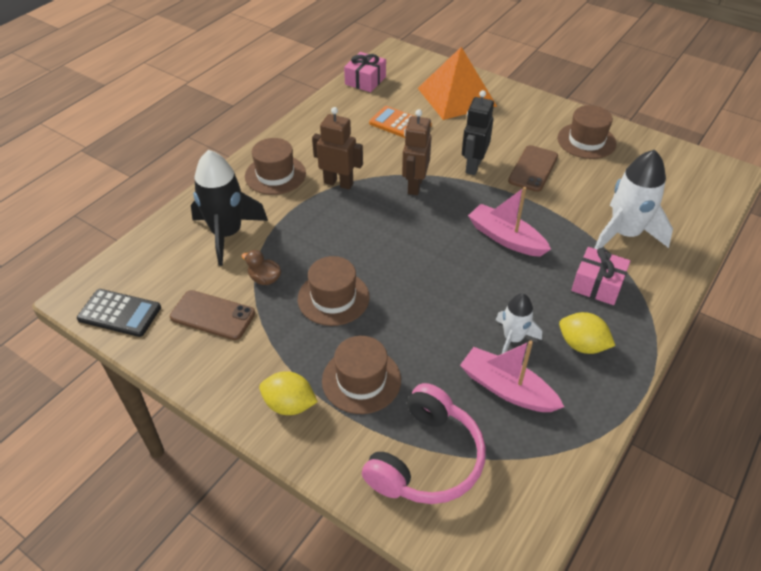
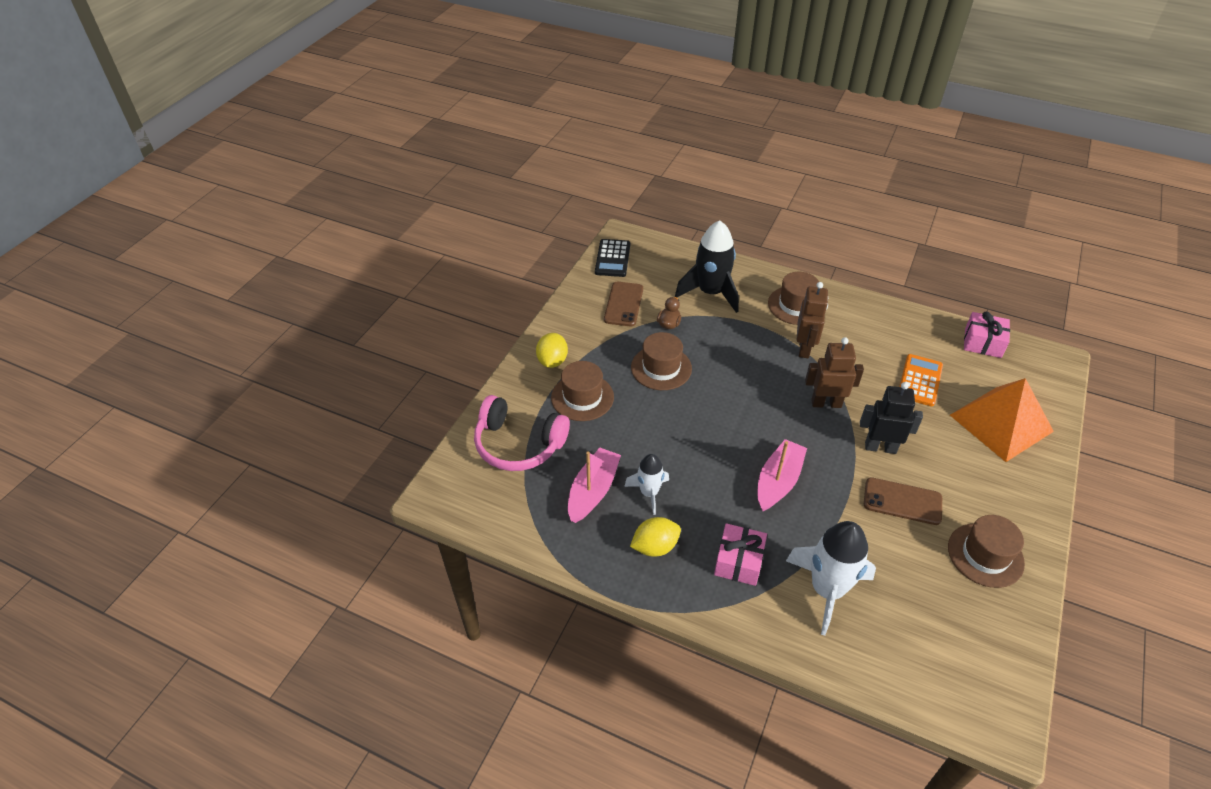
camera: 80 degrees right, 0 degrees up
(582, 345) = (655, 547): yellow lemon -> yellow lemon turned 45 degrees clockwise

